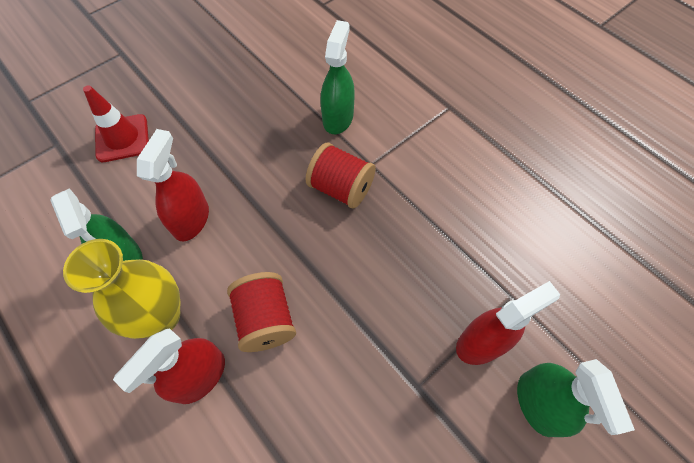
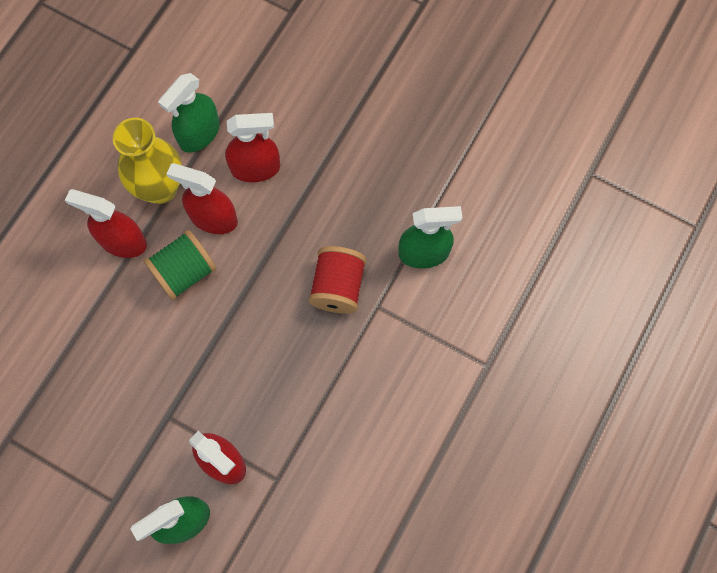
camera: 70 degrees right, 10 degrees up
(122, 138) = (319, 64): red traffic cone -> none
(222, 273) = (213, 218): none -> red spray bottle
(265, 319) = (184, 272): red spool -> green spool

